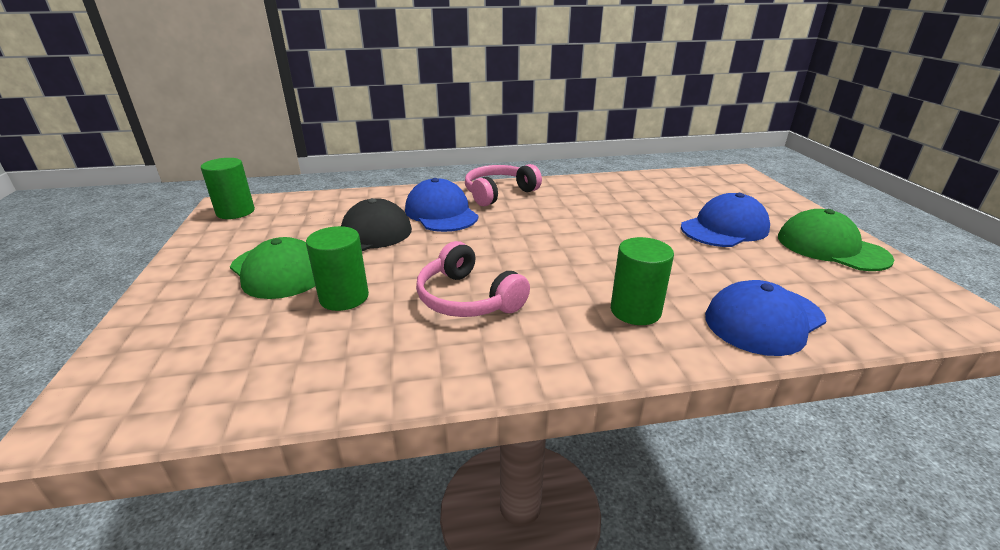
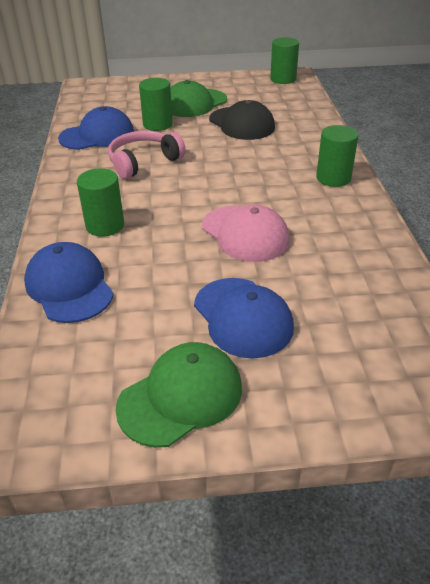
camera: 95 degrees right, 10 degrees up
(441, 213) = (283, 150): blue cap -> blue cap (97, 135)
(499, 193) = (333, 178): pink headphones -> green cylinder
(609, 229) = (245, 233): none -> pink cap

